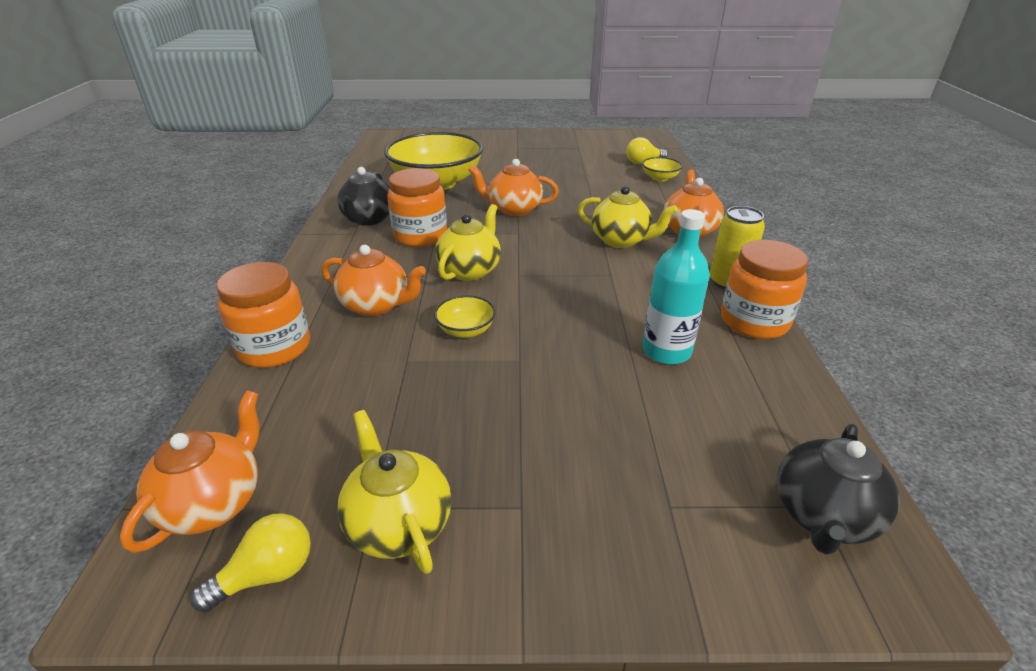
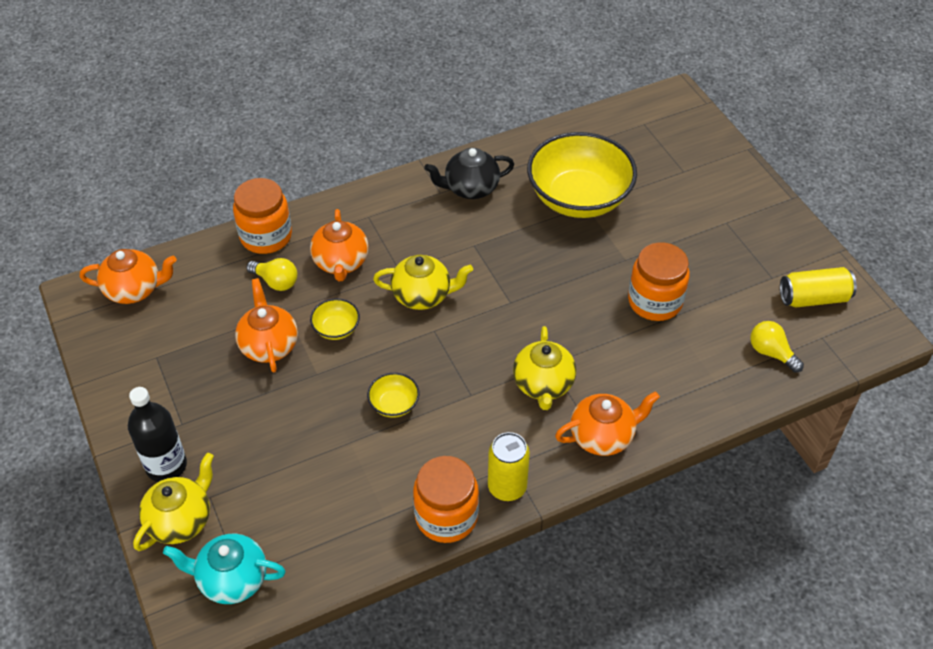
camera: 65 degrees right, 15 degrees up
(267, 574) = (102, 337): yellow light bulb -> yellow light bulb (276, 282)
(399, 523) = (150, 373): yellow teapot -> yellow teapot (181, 520)
(420, 236) = (462, 237): orange jar -> orange jar (655, 301)
(514, 209) = (558, 280): orange teapot -> orange teapot (269, 345)
(592, 546) = (166, 466): none -> black bottle
(606, 142) = (813, 298): none -> yellow can
(660, 178) = (730, 381): yellow bowl -> yellow bowl (394, 404)
(666, 351) = (370, 462): turquoise bottle -> none
(822, 516) = (232, 579): black teapot -> turquoise teapot

